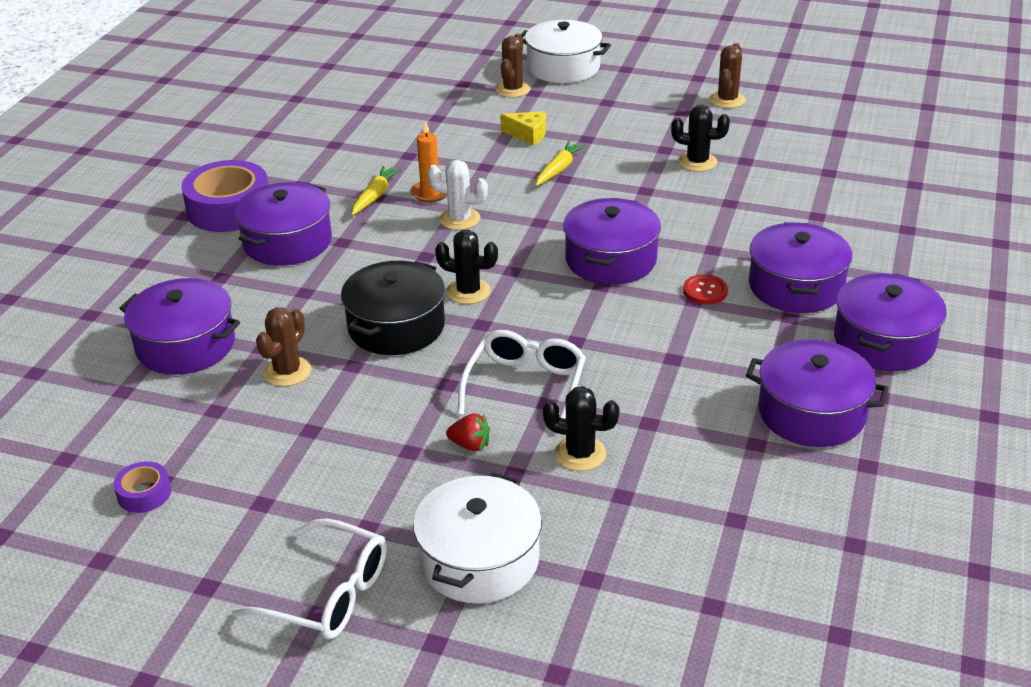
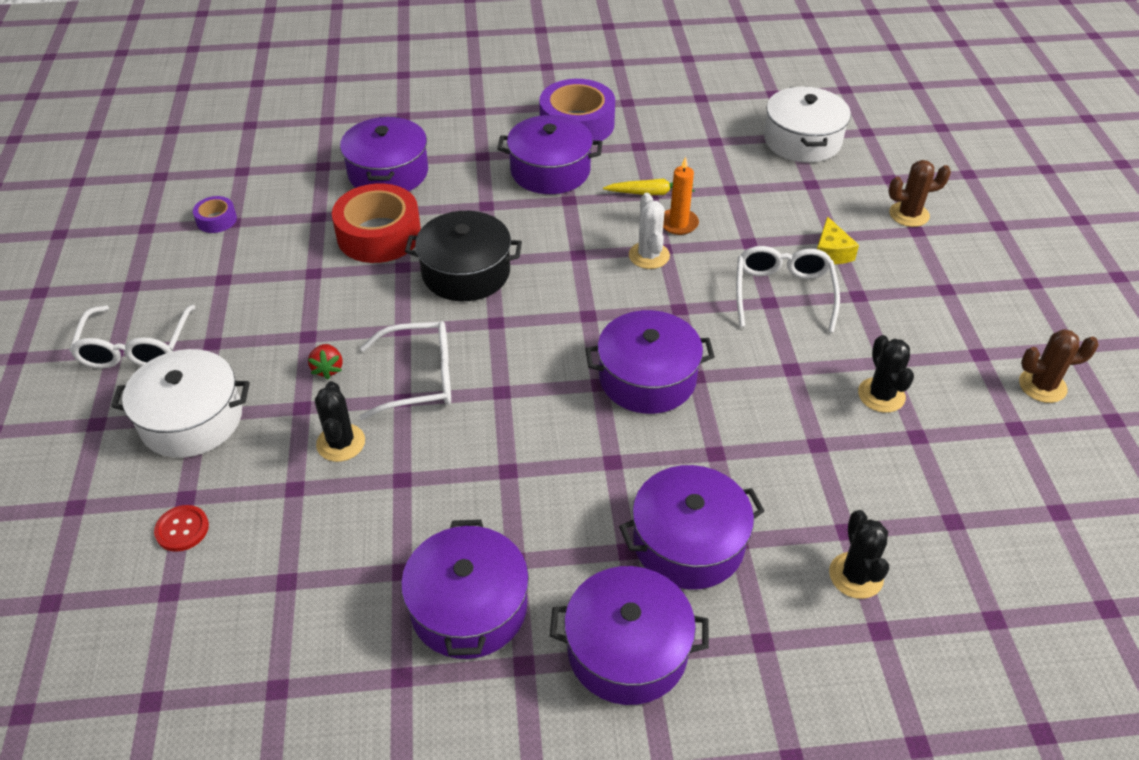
camera: 65 degrees right, 10 degrees up
(287, 372) = (379, 235): brown cactus -> red tape
(468, 291) = (539, 298): black cactus -> black cactus (856, 575)
(559, 169) = (783, 293): yellow carrot -> white glasses
(563, 67) = (988, 235): white pot -> white pot (802, 140)
(705, 291) = (635, 466): red button -> red button (182, 529)

